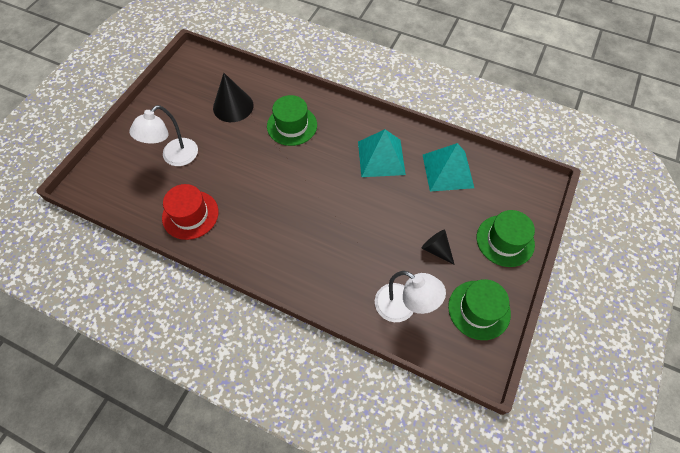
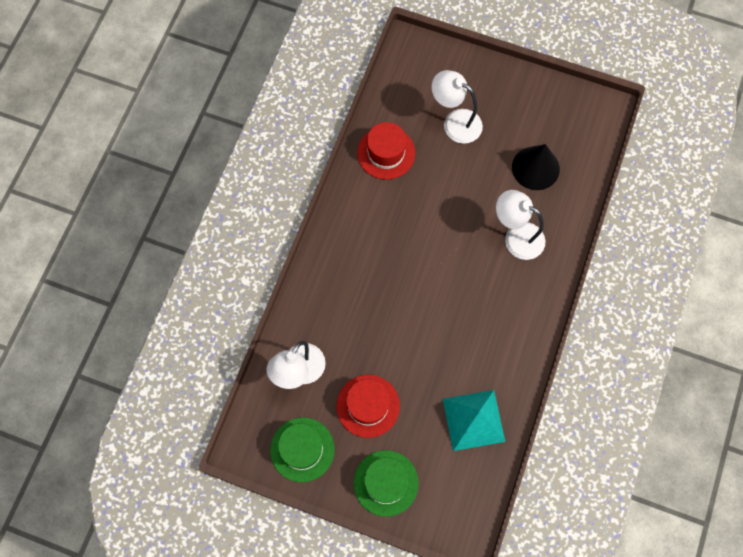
camera: 85 degrees right, 10 degrees up
(292, 125) = (516, 237): green hat -> white lamp
(381, 158) = (483, 341): turquoise pyramid -> none
(436, 249) = (368, 406): black cone -> red hat

